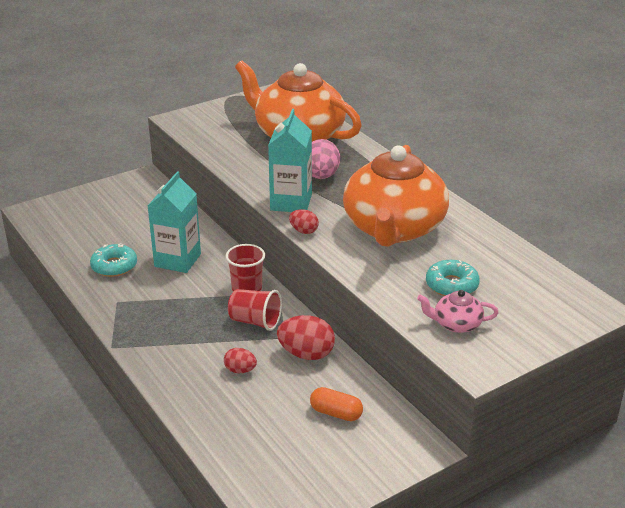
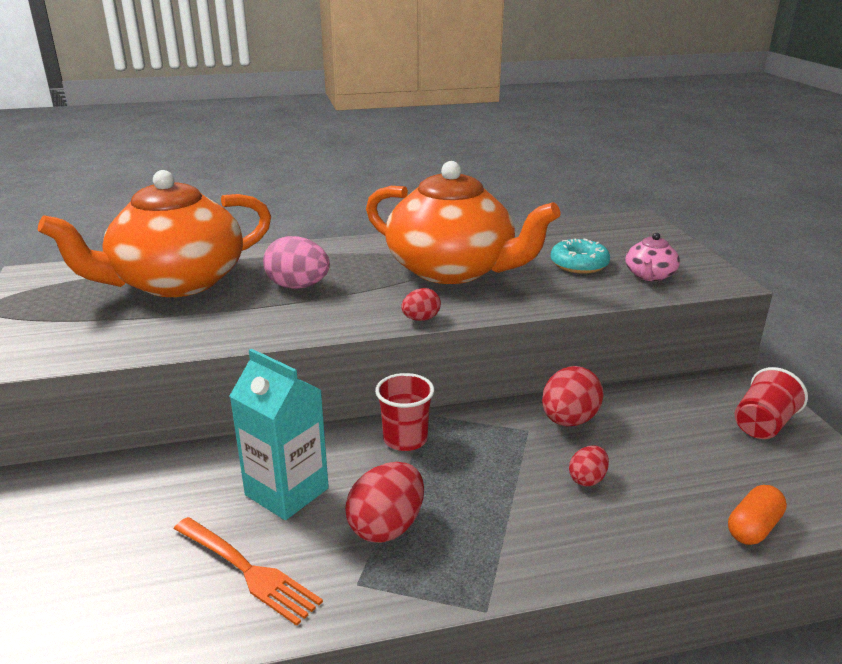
camera: 70 degrees left, 5 degrees down
(114, 266) = (246, 570): turquoise donut -> orange fork
(162, 301) = (387, 526): none -> red egg
(255, 321) = (484, 446): red cup -> red cup (762, 425)
(291, 202) = (344, 315): turquoise carton -> none
(336, 413) = (685, 422): orange capsule -> orange capsule (753, 527)

